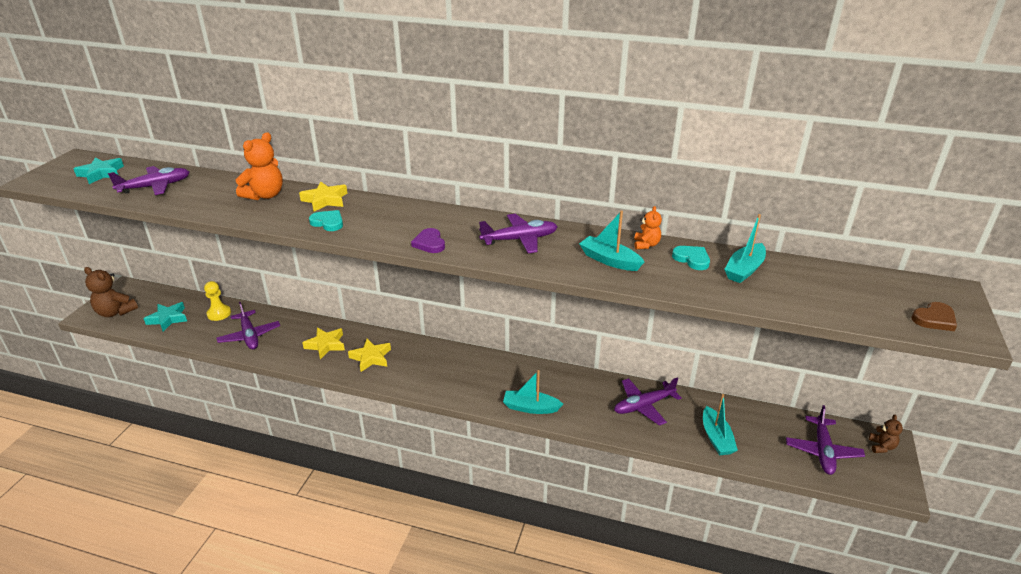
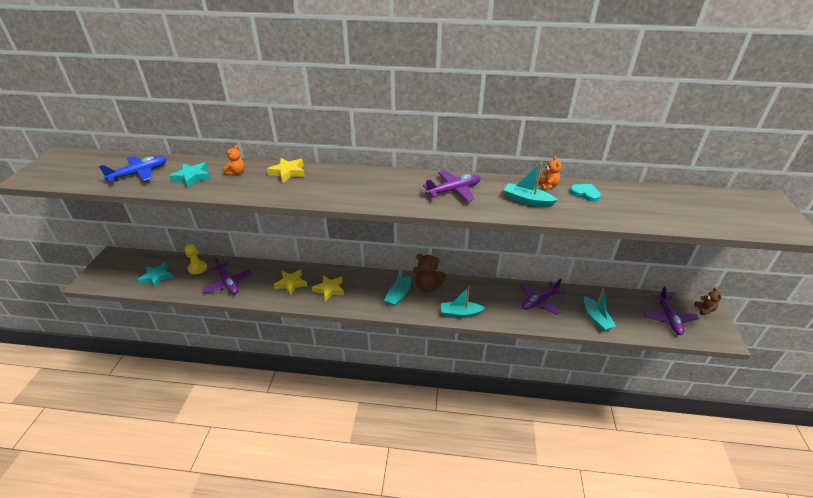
camera: 10 degrees left, 5 degrees up
(101, 174) = (87, 166): turquoise star -> turquoise star (192, 177)
(115, 312) = (110, 276): brown teddy bear -> brown teddy bear (427, 287)
(155, 186) = (139, 173): purple plane -> blue plane
(265, 195) = (236, 173): orange teddy bear -> orange teddy bear, size x0.56
(328, 222) = (298, 191): turquoise heart -> none
(429, 243) = (386, 200): purple heart -> none
(744, 270) = (625, 198): turquoise boat -> turquoise boat (399, 295)
(934, 319) = (768, 222): brown heart -> none

